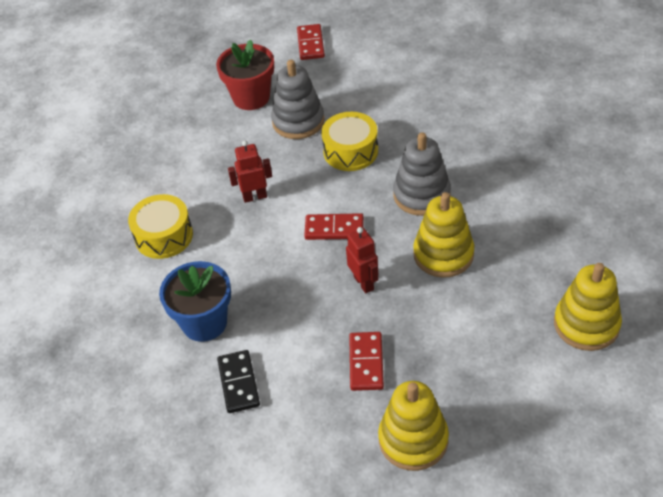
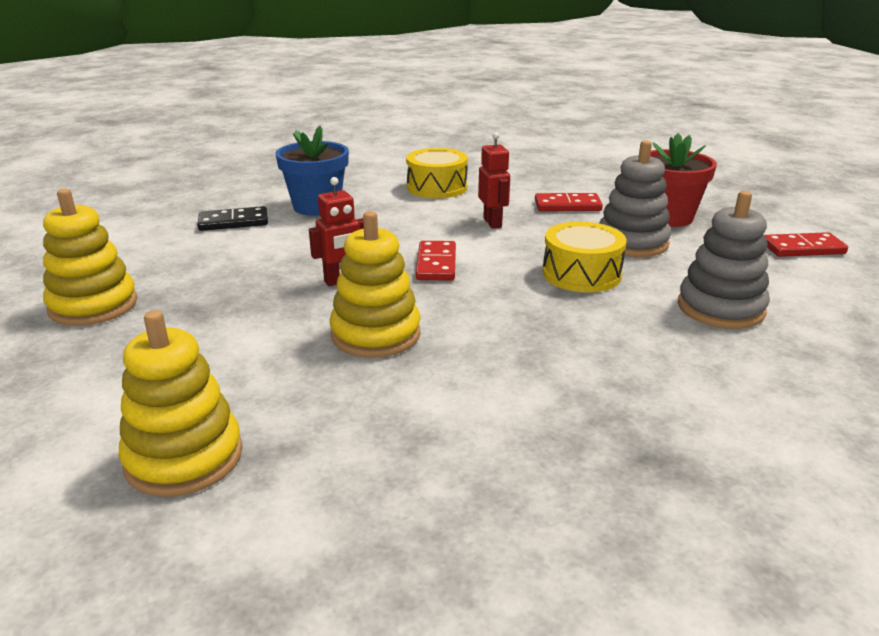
camera: 85 degrees right, 20 degrees down
(366, 363) = (219, 281): red domino -> red domino (567, 206)
(421, 195) = (496, 322): grey stacking toy -> grey stacking toy (720, 308)

